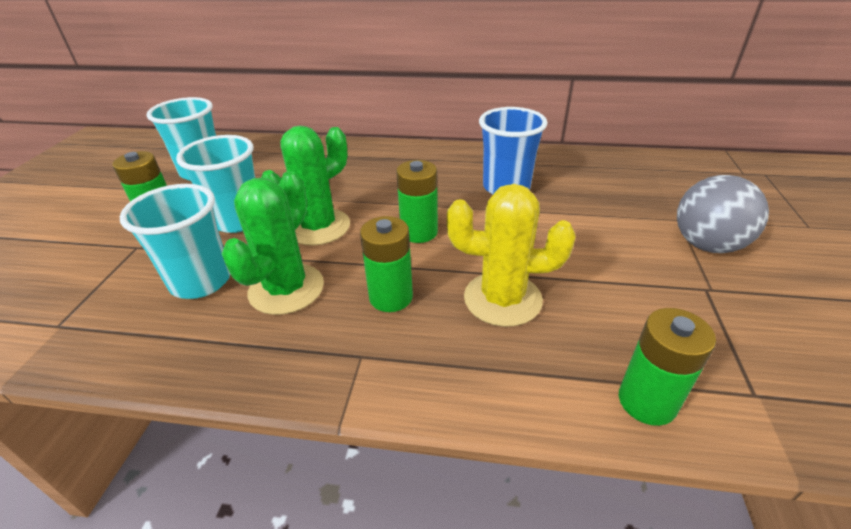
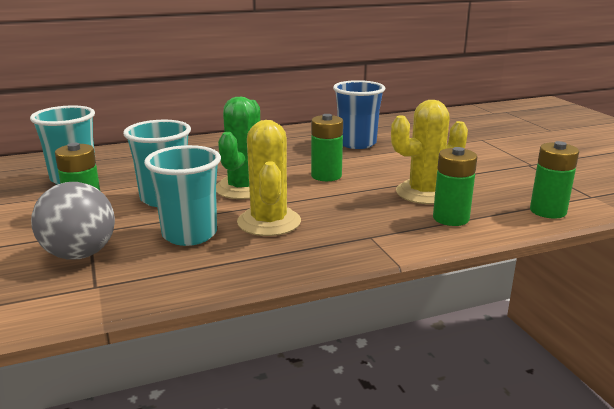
camera: 30 degrees left, 15 degrees down
(286, 289) = (269, 222): green cactus -> yellow cactus
(391, 297) = (352, 208): green battery -> green battery (451, 218)
(706, 245) = (509, 147): grey ball -> grey ball (80, 254)

